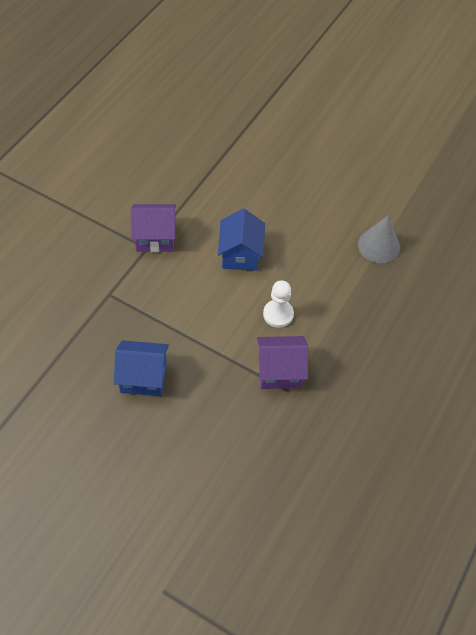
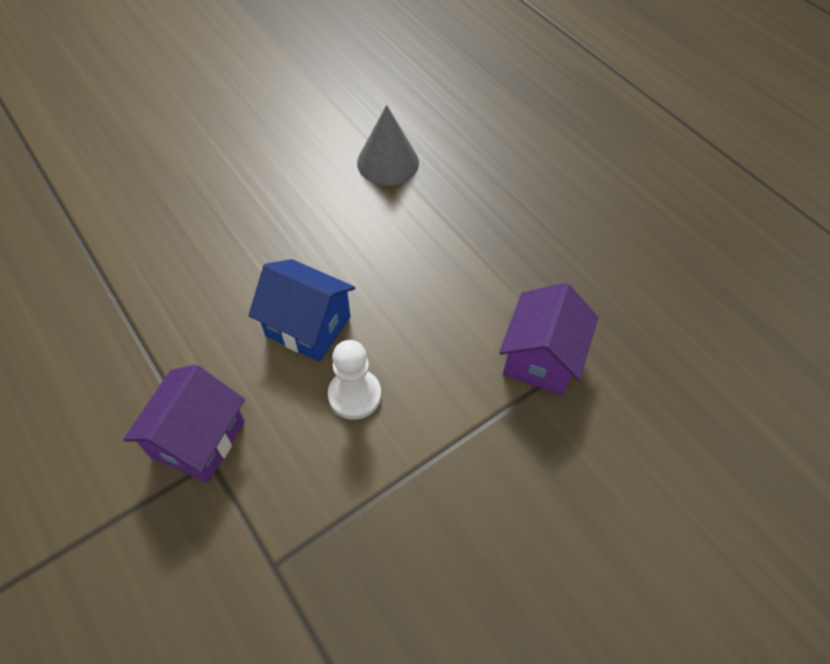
camera: 65 degrees left, 0 degrees up
(143, 377) = (476, 569): blue house -> none
(278, 314) = (441, 321): white pawn -> white pawn (354, 395)

